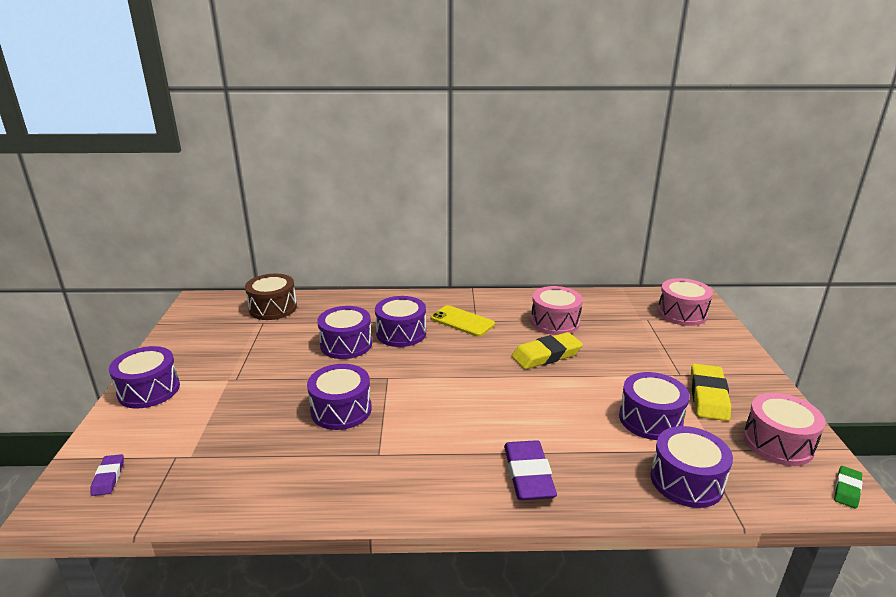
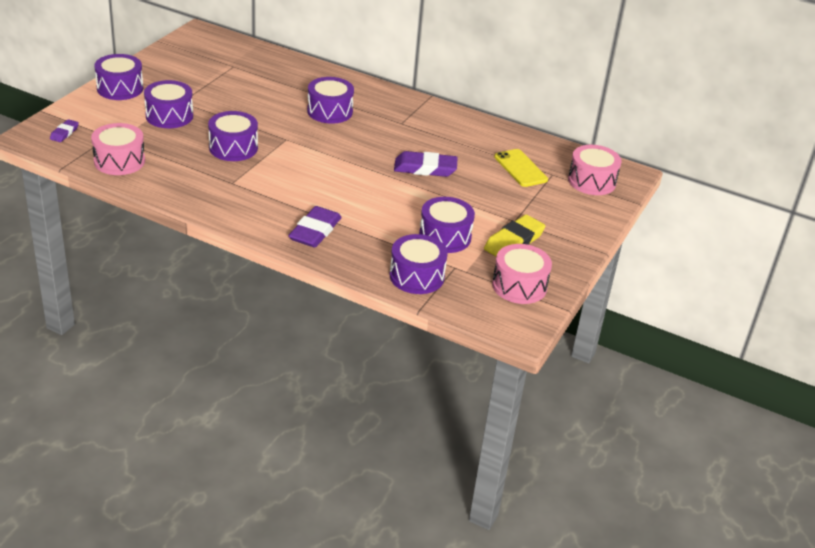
camera: 25 degrees right, 10 degrees up
(273, 308) = (250, 57): brown drum -> none
(346, 344) = (279, 105): purple drum -> purple drum (169, 116)
(462, 321) = (389, 119): yellow phone -> yellow phone (520, 168)
(546, 355) = (425, 168): yellow eraser -> purple eraser
(555, 322) = (466, 147): pink drum -> pink drum (119, 161)
(847, 489) = (523, 326): green eraser -> none

